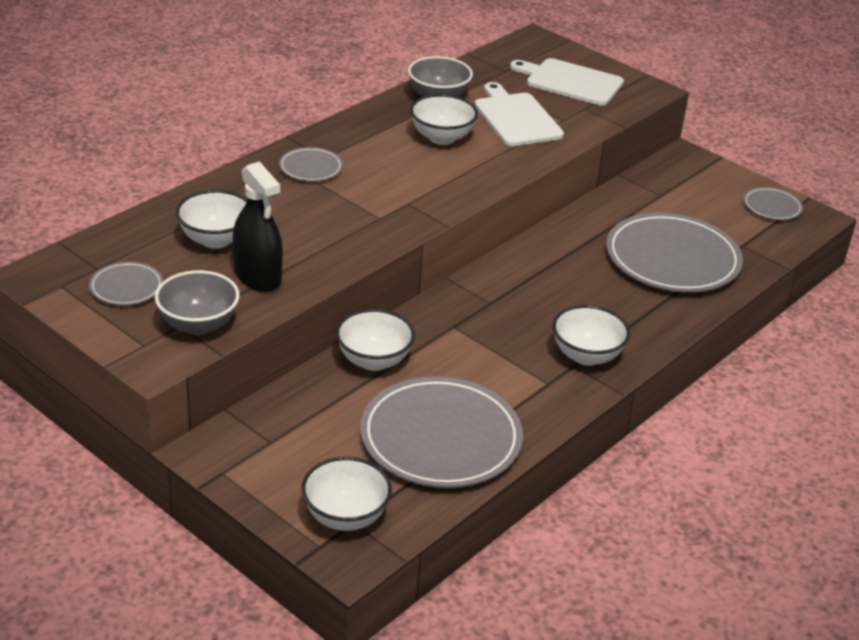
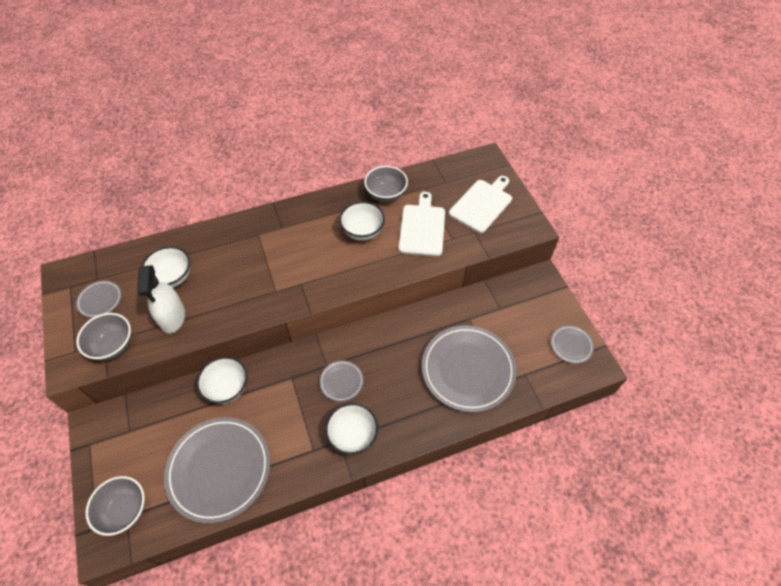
camera: 30 degrees right, 20 degrees up
(258, 276) = (172, 317): black spray bottle -> white spray bottle
(311, 168) = (267, 234): grey plate -> grey plate (341, 382)
(345, 516) = (125, 510): white bowl -> grey bowl
(570, 82) = (482, 204): white cutting board -> white cutting board turned 75 degrees clockwise

